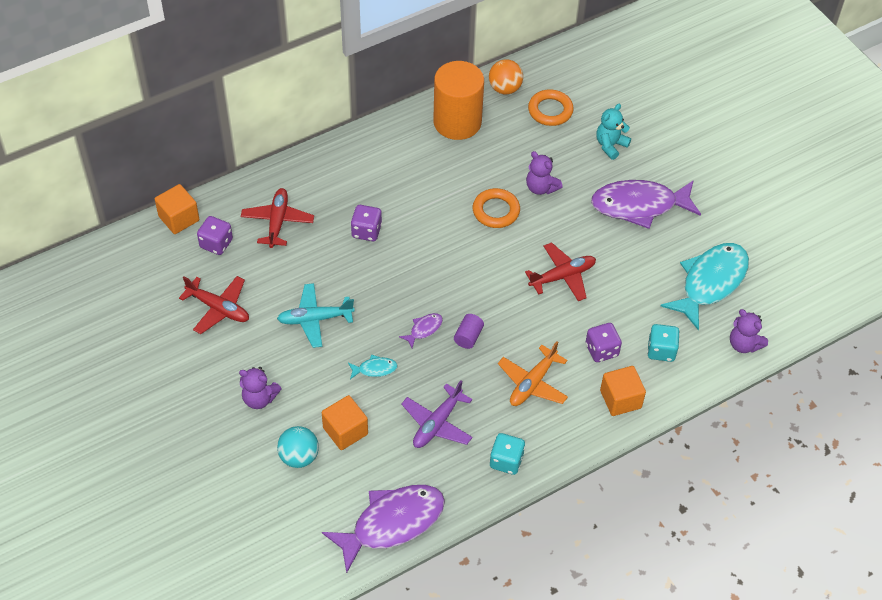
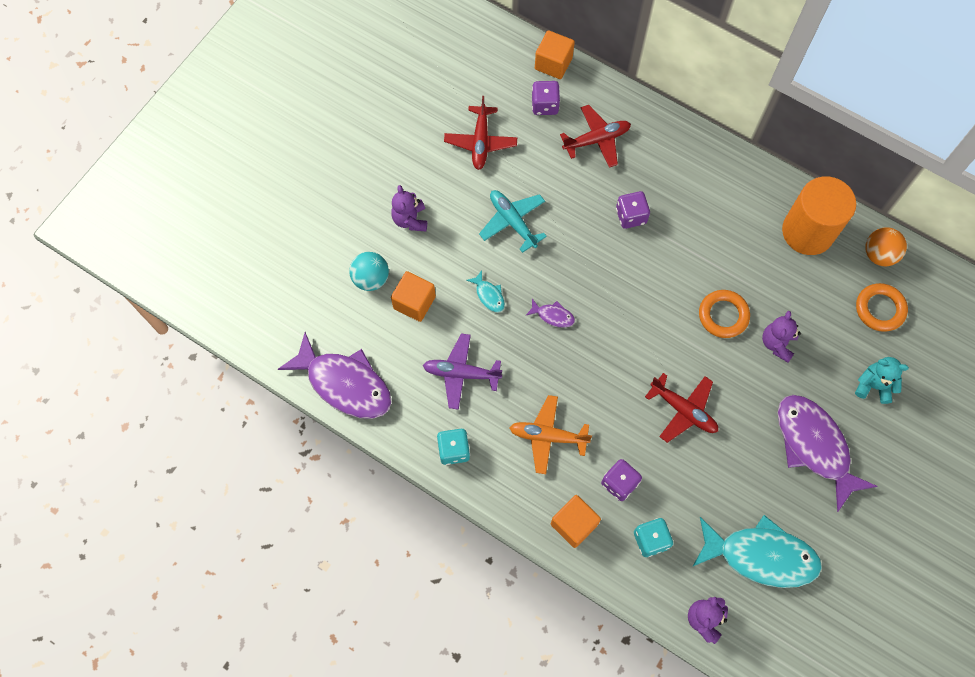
camera: 65 degrees right, 15 degrees up
(468, 337) = (566, 357): purple cylinder -> none

